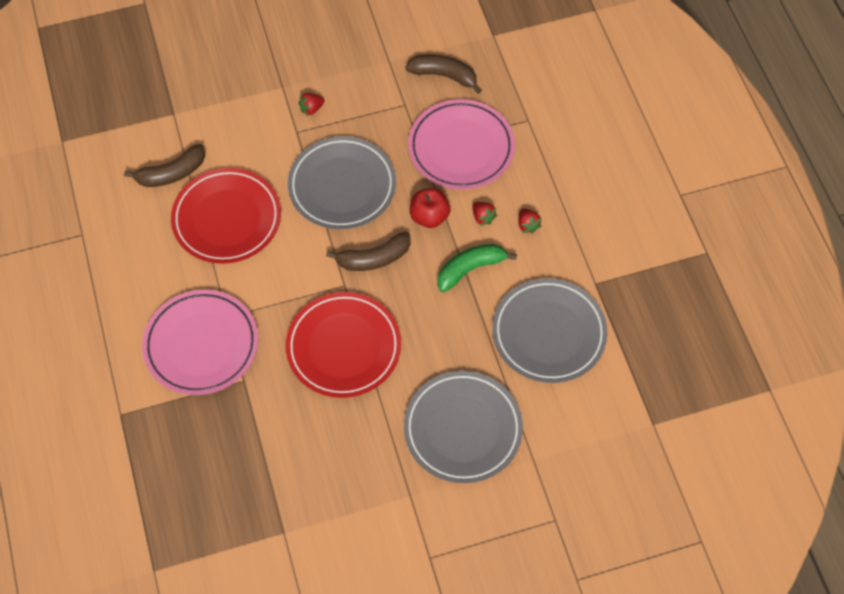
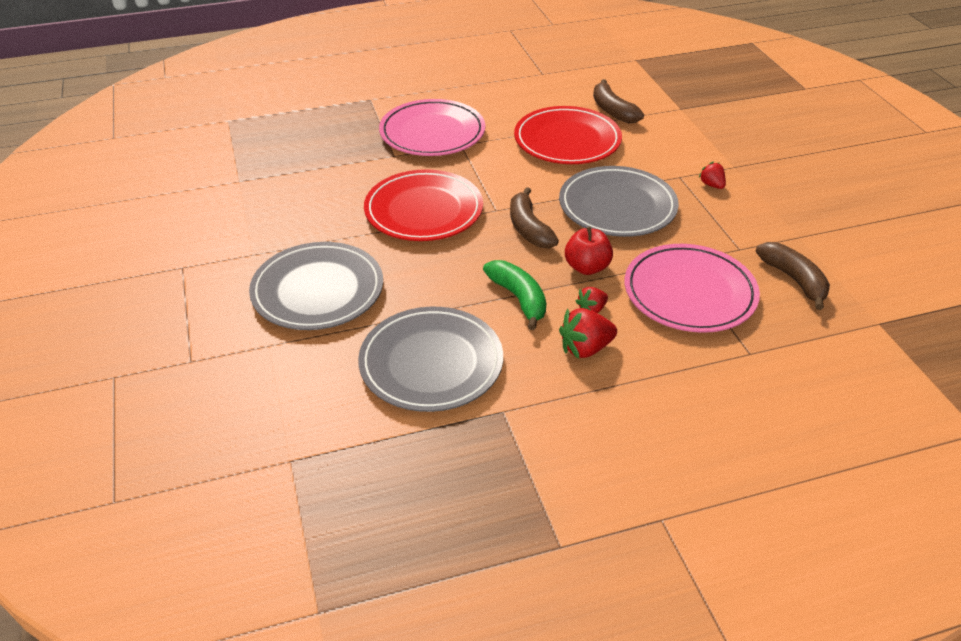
camera: 90 degrees right, 20 degrees down
(444, 76) = (794, 280): brown banana -> brown banana turned 45 degrees counterclockwise
(527, 225) = (585, 348): red strawberry -> red strawberry, size x1.65

